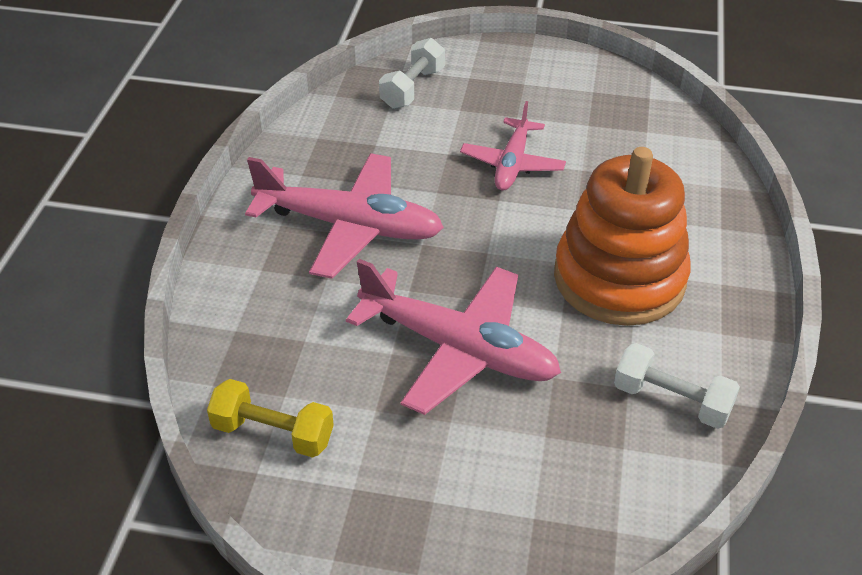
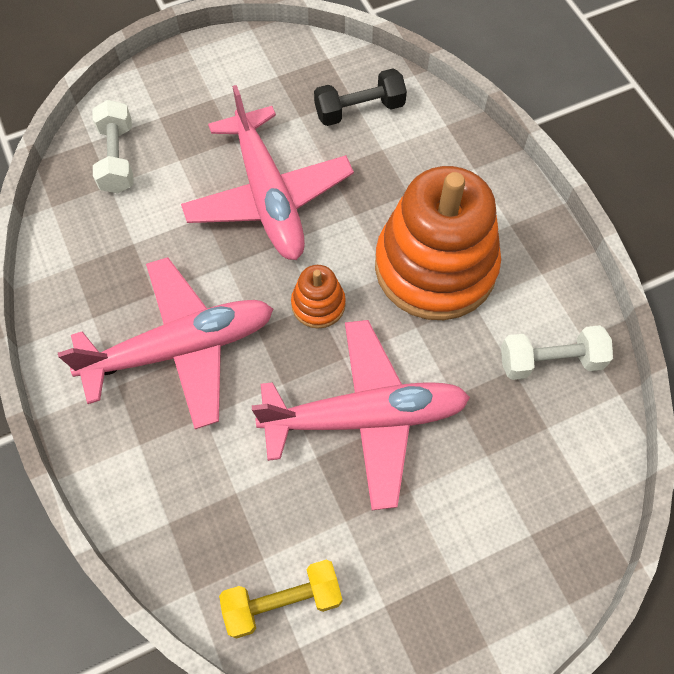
camera: 35 degrees left, 20 degrees up
(489, 253) = (318, 304): none -> orange stacking toy
(512, 164) = (268, 196): pink plane -> pink plane, size x1.64
(646, 142) = (359, 110): none -> black dumbbell

